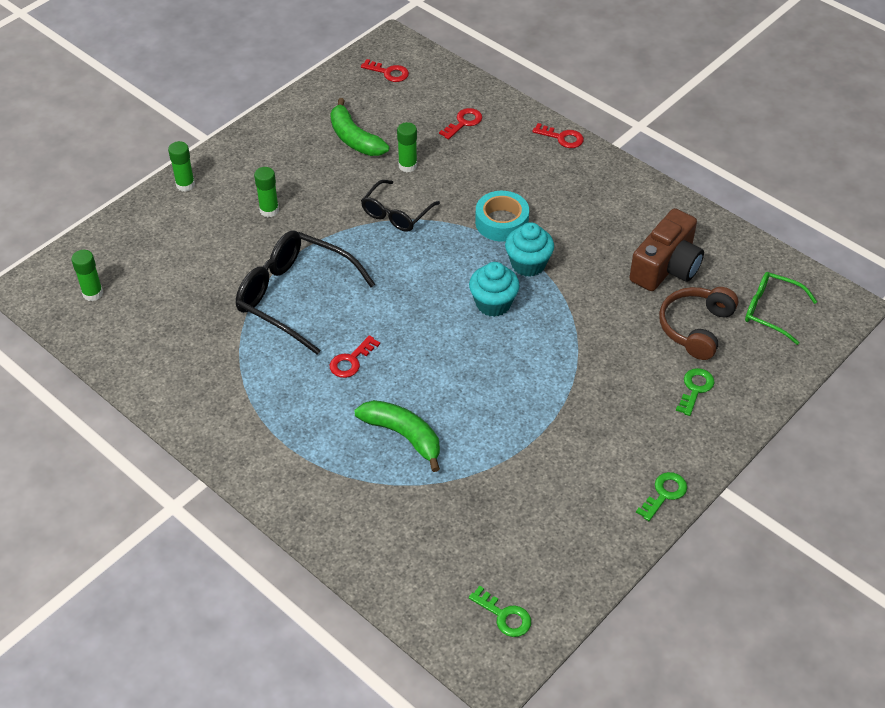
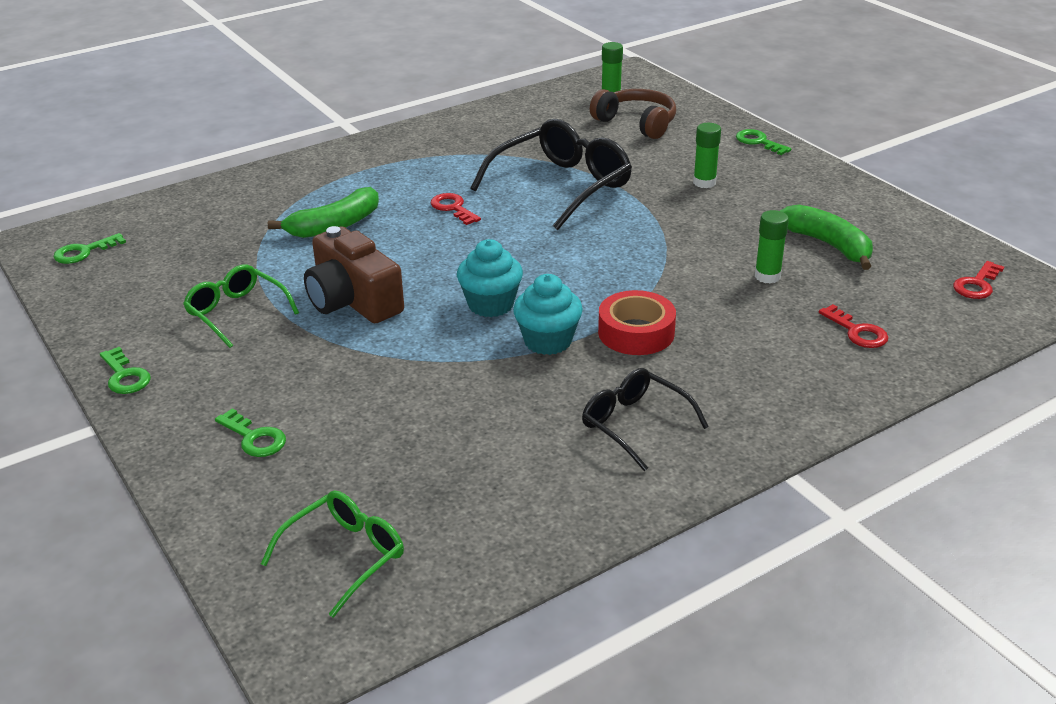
camera: 105 degrees right, 15 degrees down
(185, 185) = (758, 142): green glue stick -> green key
(354, 138) = (828, 245): green banana -> green banana turned 75 degrees clockwise
(396, 213) = (676, 258): black glasses -> black glasses (635, 424)
(501, 222) = (636, 332): turquoise tape -> red tape
(558, 455) = (236, 313): none -> green glasses
(562, 138) = (813, 418): red key -> none
(666, 267) = (490, 464): brown camera -> brown camera (353, 300)
(695, 328) = (358, 465): brown headphones -> brown headphones (637, 123)

